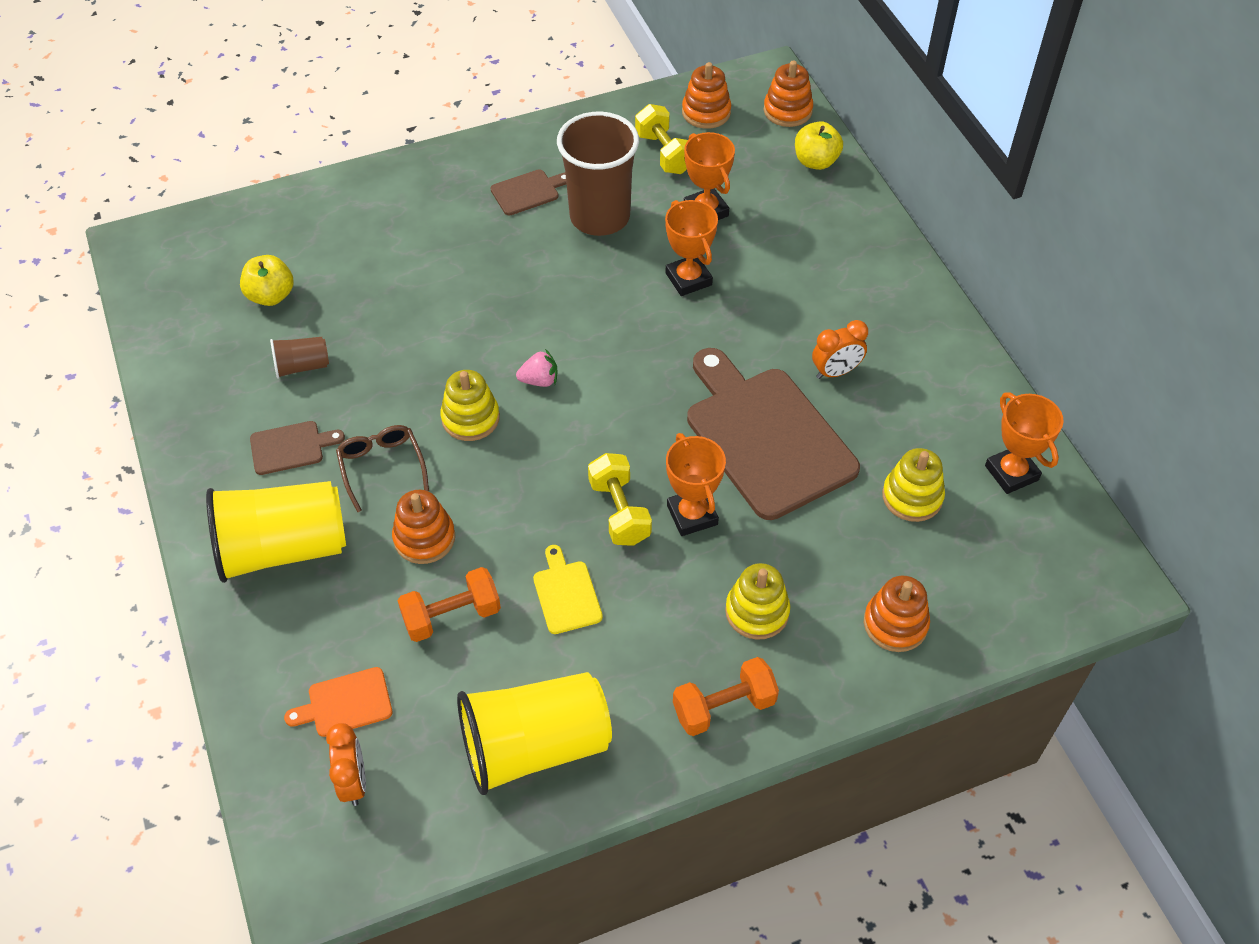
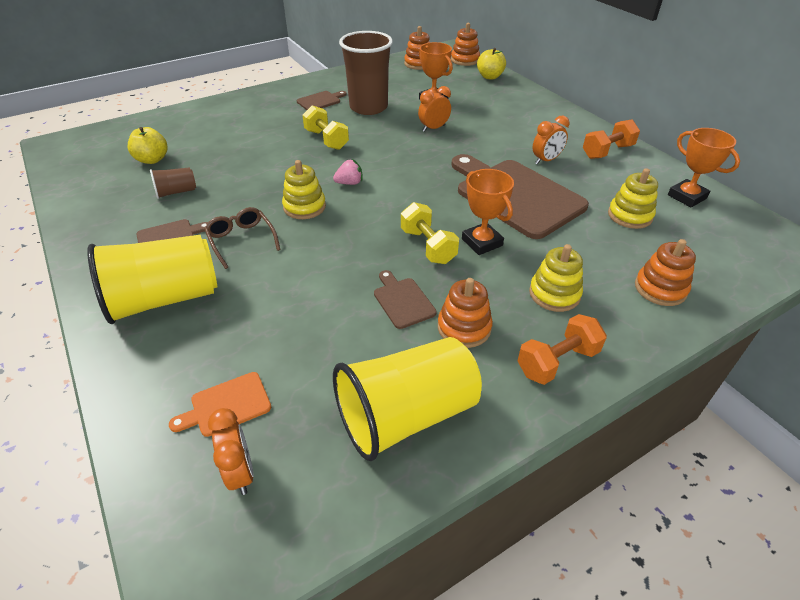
camera: 10 degrees left, 10 degrees down
(424, 538) = (281, 279): orange stacking toy -> orange stacking toy (464, 328)
(452, 616) = (312, 327): orange dumbbell -> orange dumbbell (607, 151)
(566, 593) = (402, 301): yellow cutting board -> brown cutting board
(664, 153) = (399, 80): yellow dumbbell -> yellow dumbbell (326, 140)
(688, 279) = (433, 128): orange trophy -> orange clock

